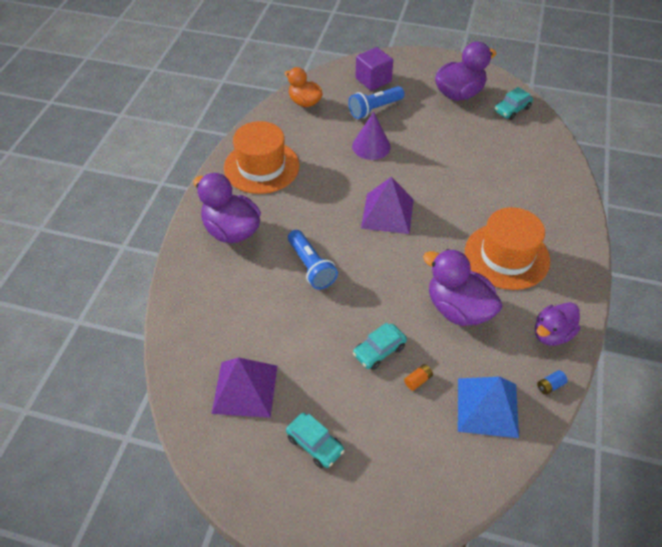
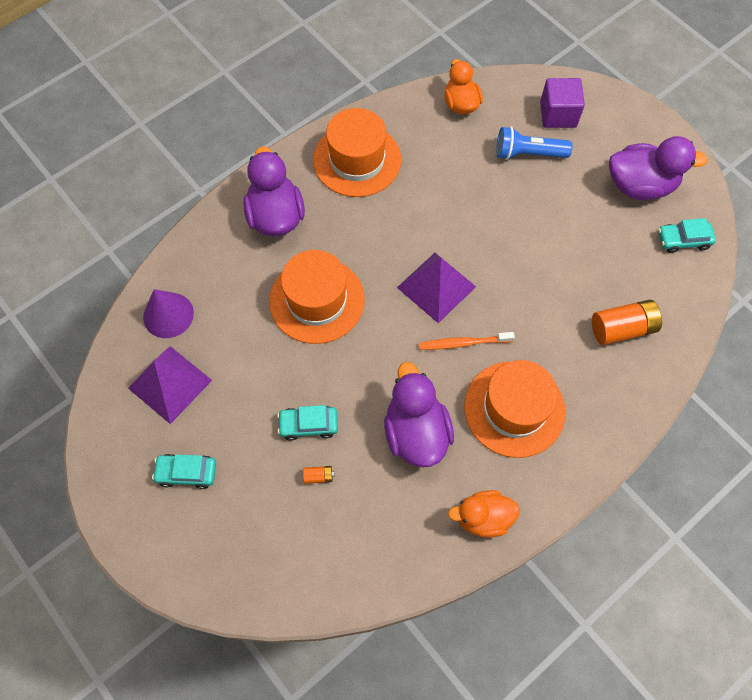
camera: 35 degrees right, 15 degrees up
(311, 267) = (317, 300): blue flashlight -> orange hat
(315, 444) = (187, 473): turquoise car -> turquoise car turned 105 degrees clockwise
(371, 146) = (485, 198): purple cone -> purple cone (168, 315)
(436, 237) = (462, 343): none -> orange toothbrush
(487, 407) = (357, 544): blue pyramid -> none
(525, 174) = (622, 328): none -> orange battery
(550, 386) = (433, 565): blue battery -> none
(552, 334) = (483, 518): purple duck -> orange duck

